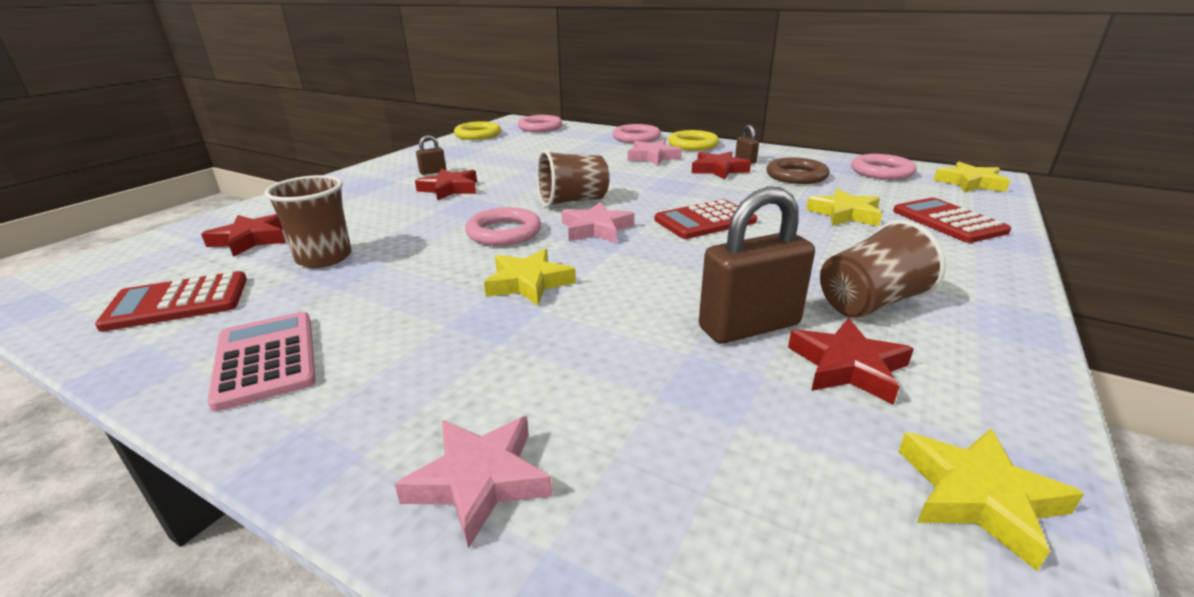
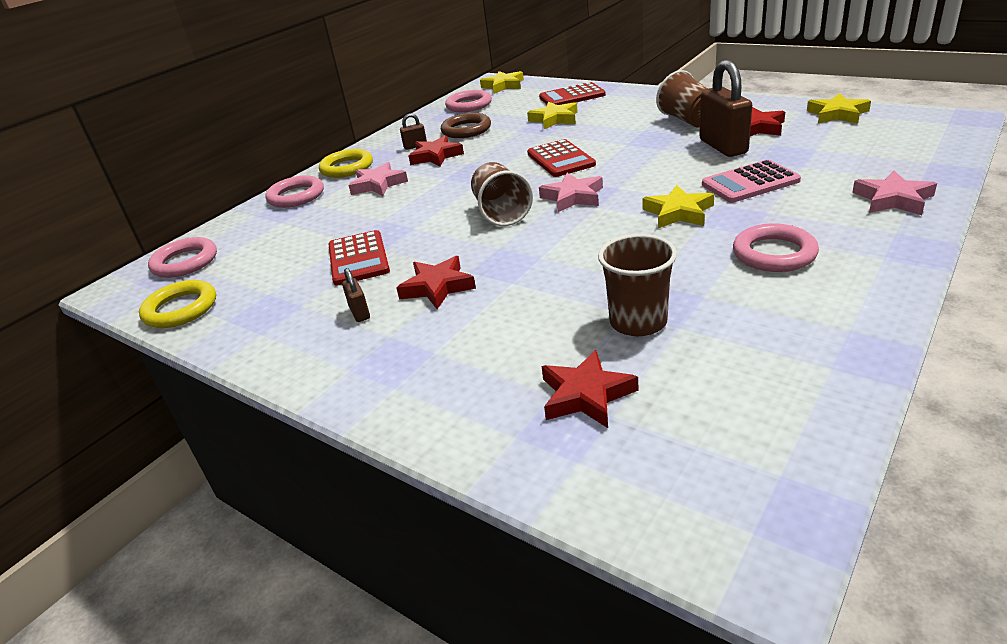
camera: 80 degrees left, 5 degrees up
(178, 302) = (753, 384): red calculator -> red calculator (358, 259)
(266, 359) = (825, 294): pink calculator -> pink calculator (750, 183)
(504, 232) = (577, 236): pink ring -> pink ring (774, 253)

